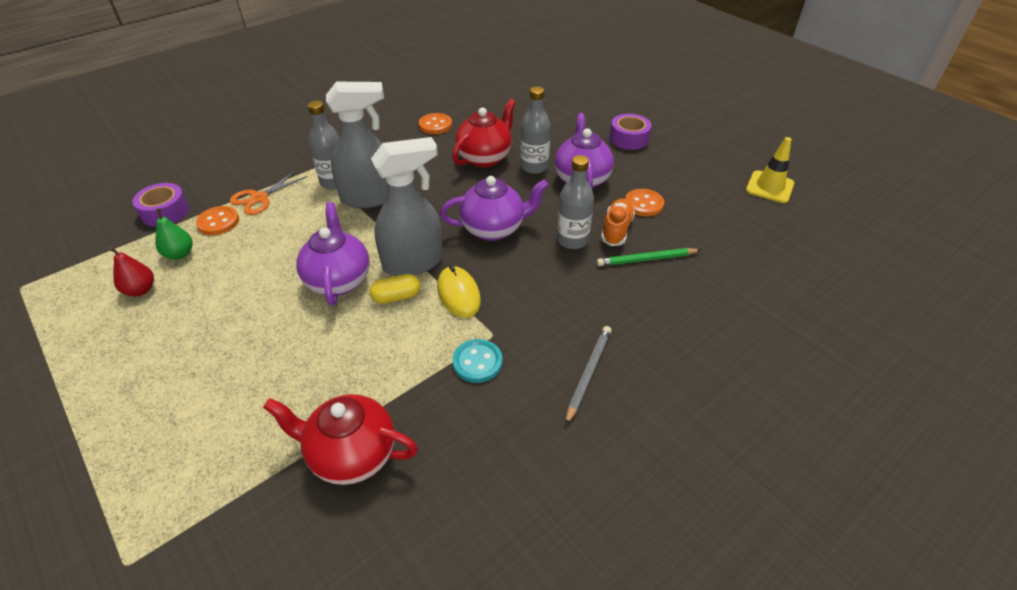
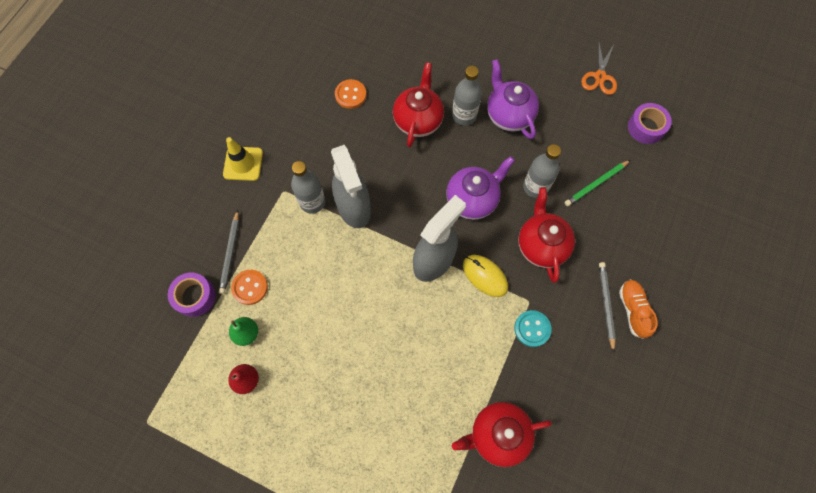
camera: 25 degrees left, 25 degrees up
(227, 193) = (230, 253): none -> grey pencil
(259, 198) = (262, 247): orange scissors -> orange scissors (599, 77)
(338, 280) = (390, 302): purple teapot -> none
(369, 198) = (354, 208): grey spray bottle -> grey spray bottle turned 105 degrees clockwise
(396, 297) = (443, 298): yellow capsule -> none
(544, 290) = (541, 245): none -> red teapot
(616, 230) = (561, 162): orange shoe -> orange shoe (633, 310)
(629, 139) = (521, 49): purple tape -> purple tape (646, 127)
(643, 204) = (568, 125): orange button -> none
(769, 187) = (650, 67): yellow traffic cone -> yellow traffic cone (243, 163)

